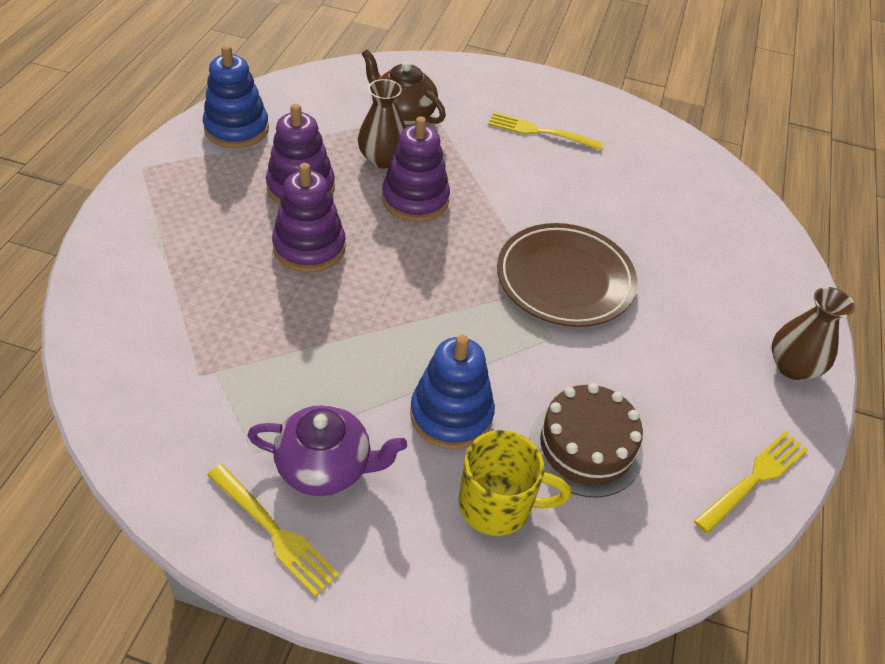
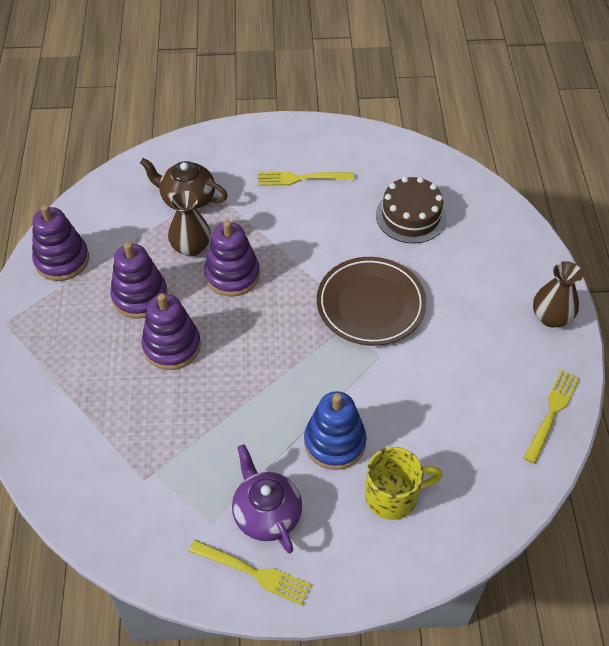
camera: 15 degrees left, 5 degrees up
(236, 129) = (62, 260): blue stacking toy -> purple stacking toy
(326, 467) = (266, 514): purple teapot -> purple teapot turned 105 degrees counterclockwise
(586, 446) = (434, 431): brown cake -> brown cake (411, 216)

